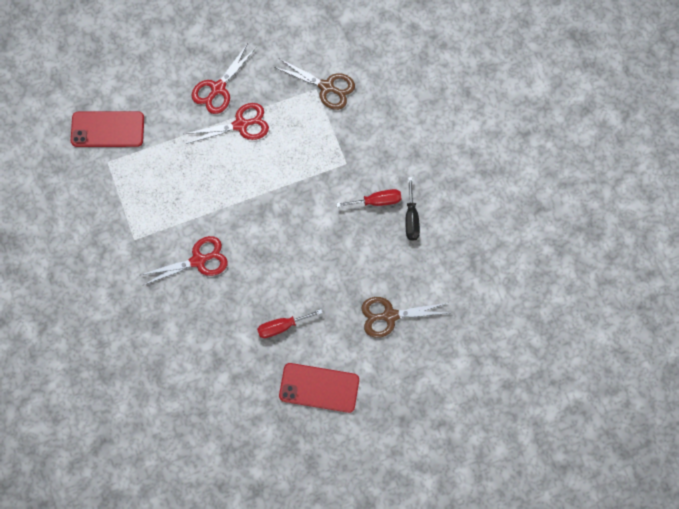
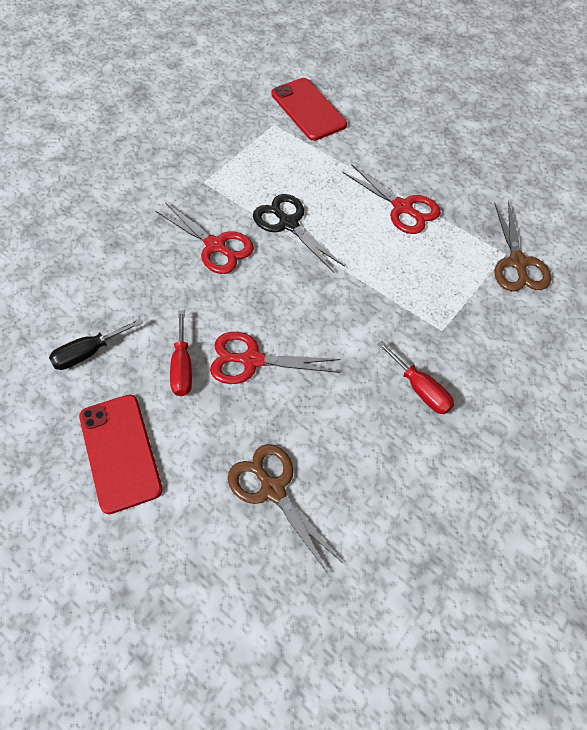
camera: 60 degrees right, 15 degrees down
(209, 204) = (288, 224): none -> black scissors
(218, 88) = (426, 170): red scissors -> red scissors (252, 360)
(282, 326) = (182, 367): red screwdriver -> red screwdriver turned 135 degrees counterclockwise
(411, 218) = (429, 444): black screwdriver -> black screwdriver (88, 353)

